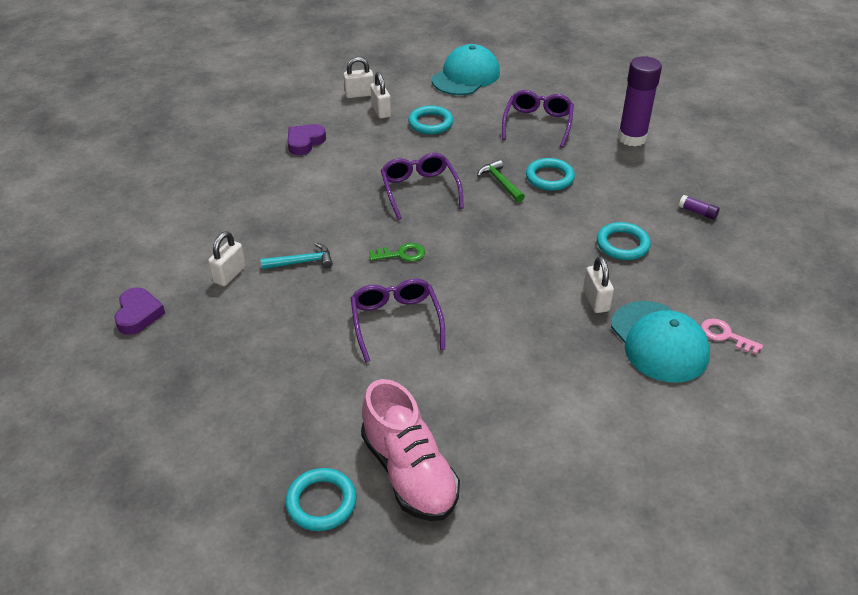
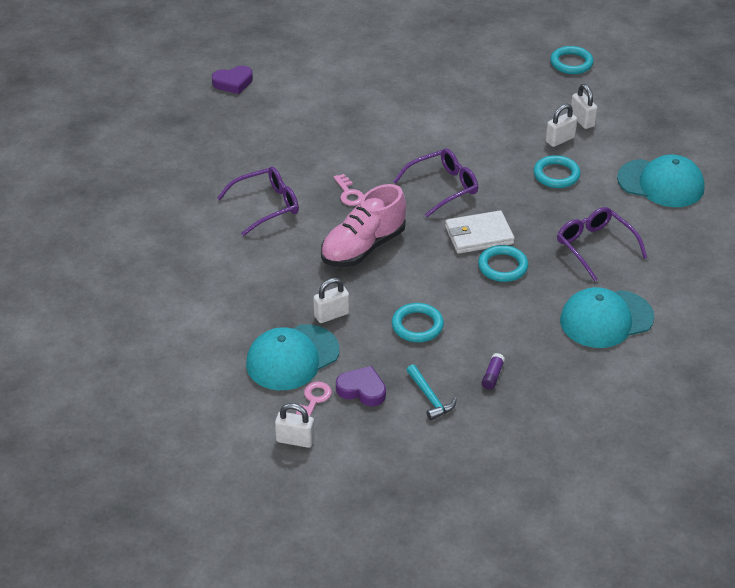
camera: 75 degrees right, 0 degrees up
(229, 274) = (290, 111): white padlock -> white padlock (295, 440)
(302, 262) = (318, 143): turquoise hammer -> turquoise hammer (430, 398)
(305, 142) = (483, 106): purple heart -> purple heart (362, 390)
(321, 502) = (88, 206): turquoise ring -> turquoise ring (571, 63)
(401, 254) = (349, 193): green key -> pink key
(409, 472) = (121, 240): pink shoe -> pink shoe (363, 247)
(500, 182) = (479, 235): green hammer -> white wallet
(538, 124) = (595, 247): purple glasses -> purple glasses turned 120 degrees counterclockwise
(632, 138) = (606, 319): purple glue stick -> turquoise cap

